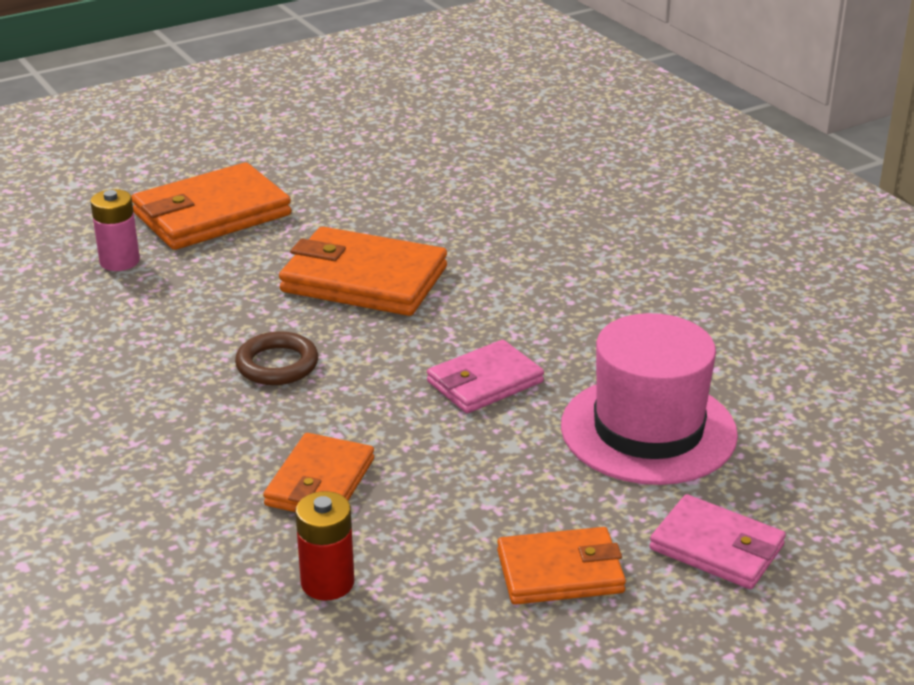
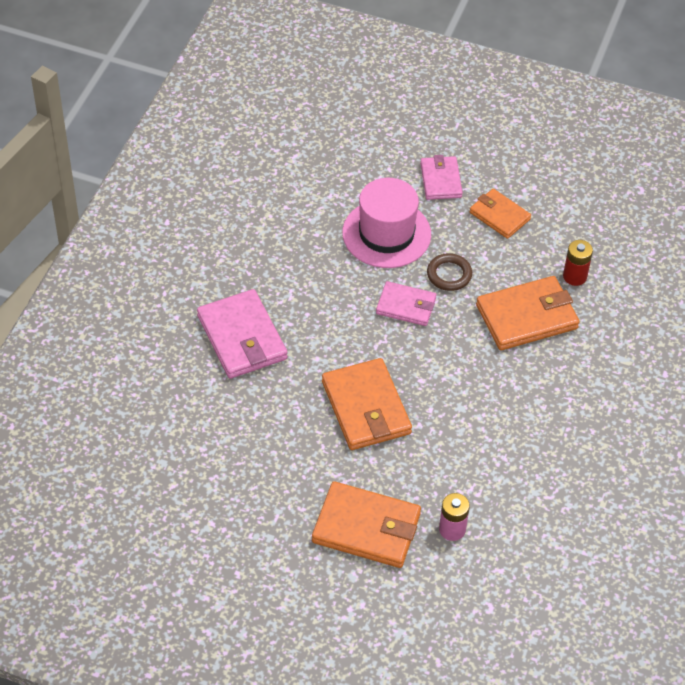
camera: 130 degrees left, 20 degrees up
(277, 364) = (468, 389): brown ring -> brown ring (449, 274)
(320, 482) = (527, 317): orange wallet -> orange wallet, size x1.63
(587, 243) = (242, 338): none -> pink wallet

